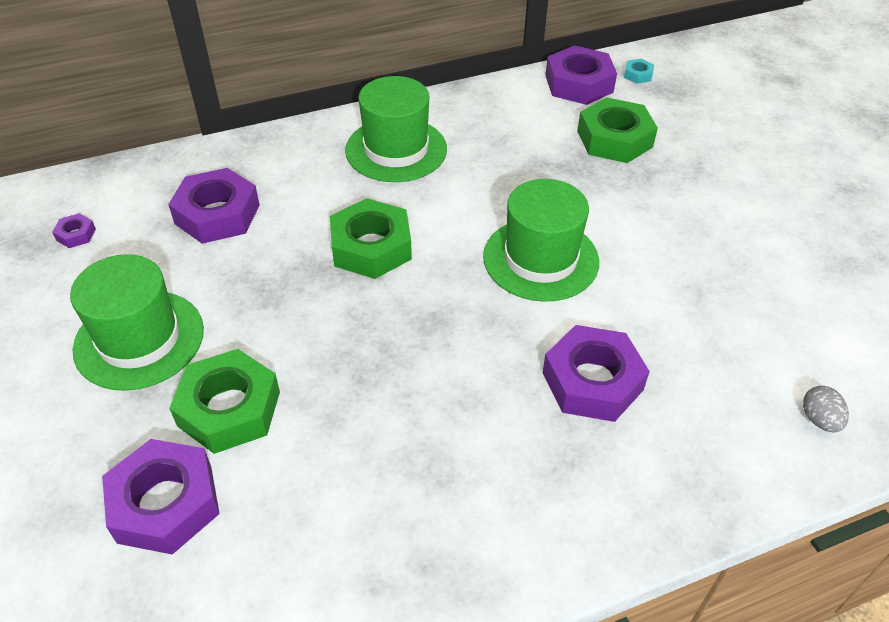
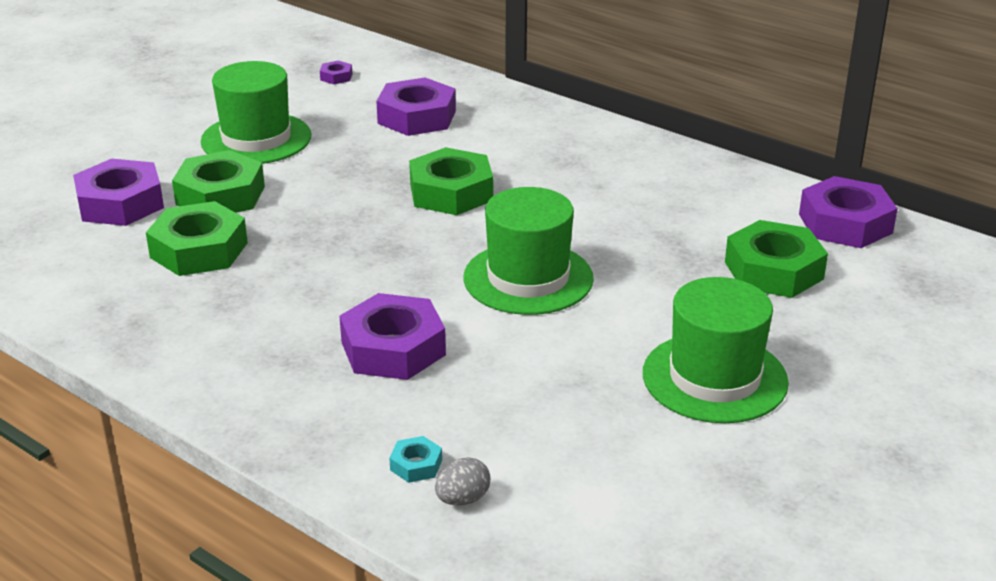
camera: 60 degrees right, 15 degrees down
(324, 464) = (199, 250): none -> green nut
(396, 150) = (596, 161): green hat -> green hat (714, 378)
(638, 75) = (920, 255): turquoise nut -> turquoise nut (416, 465)

